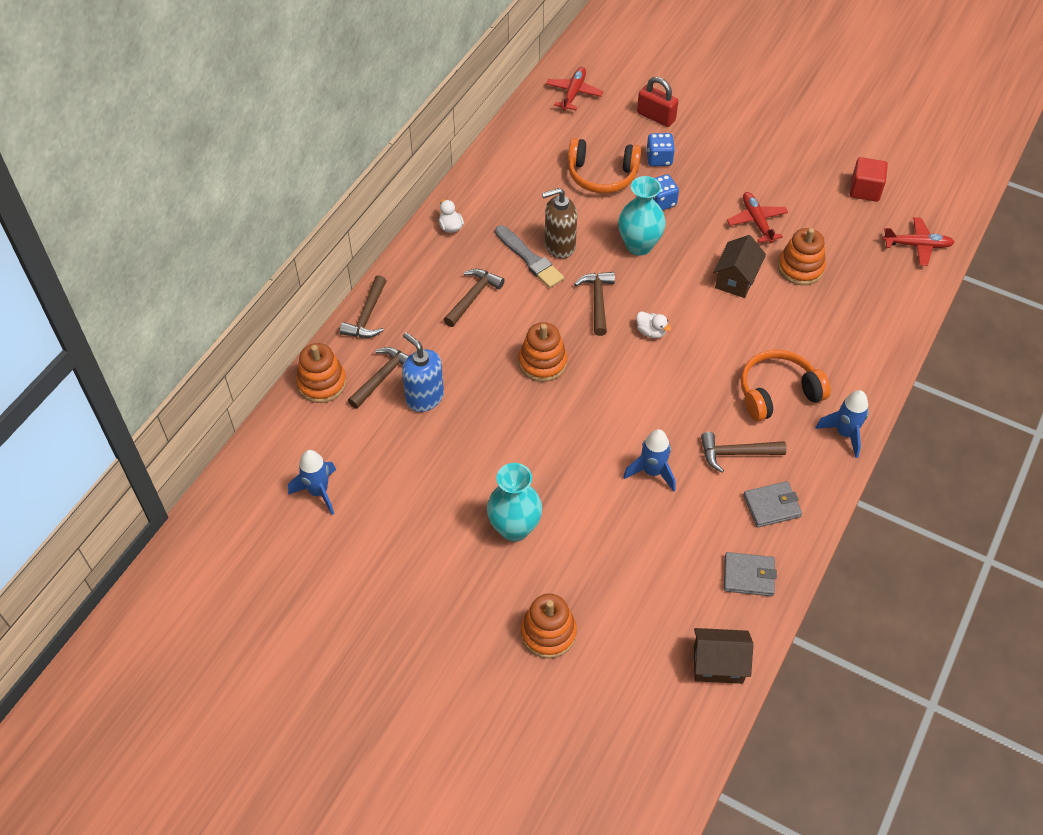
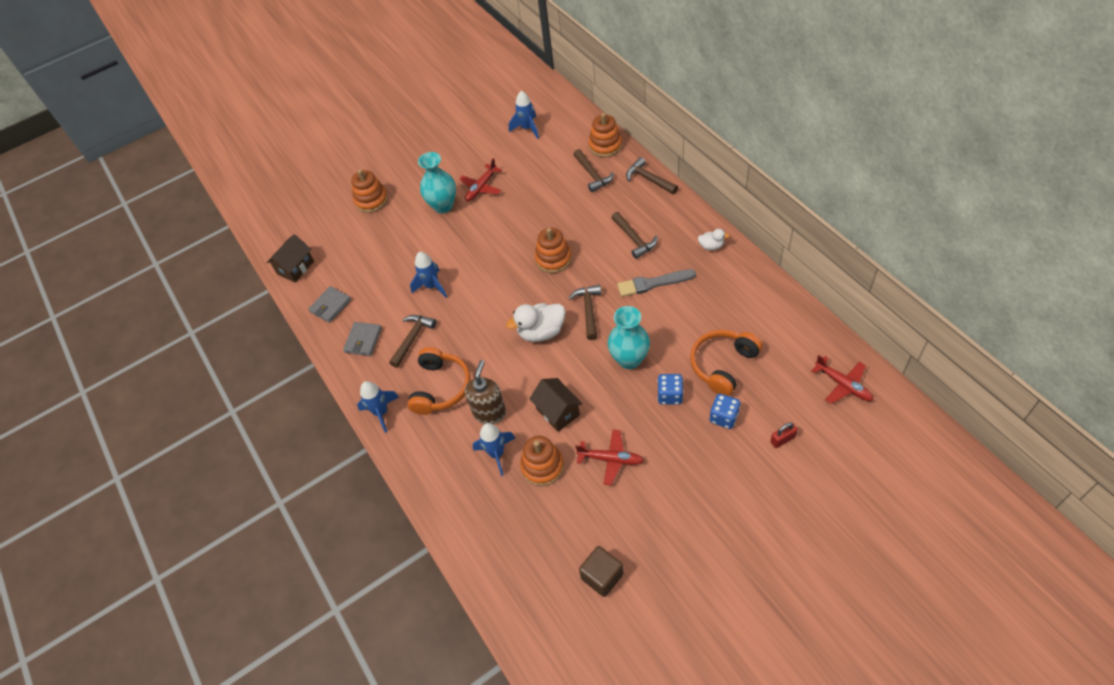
camera: 125 degrees right, 0 degrees up
(424, 397) = (563, 190): blue soap dispenser -> none
(559, 246) = (657, 306): brown soap dispenser -> brown soap dispenser (489, 413)
(597, 301) = (588, 310): brown hammer -> brown hammer turned 120 degrees counterclockwise
(651, 332) = (541, 332): white duck -> white duck, size x1.88
(656, 117) = (782, 439): red padlock -> red padlock, size x0.62
(814, 309) = (497, 454): none -> blue rocket
(865, 190) = (602, 576): red cube -> brown cube
(917, 245) = (513, 581): red plane -> red plane (481, 187)

